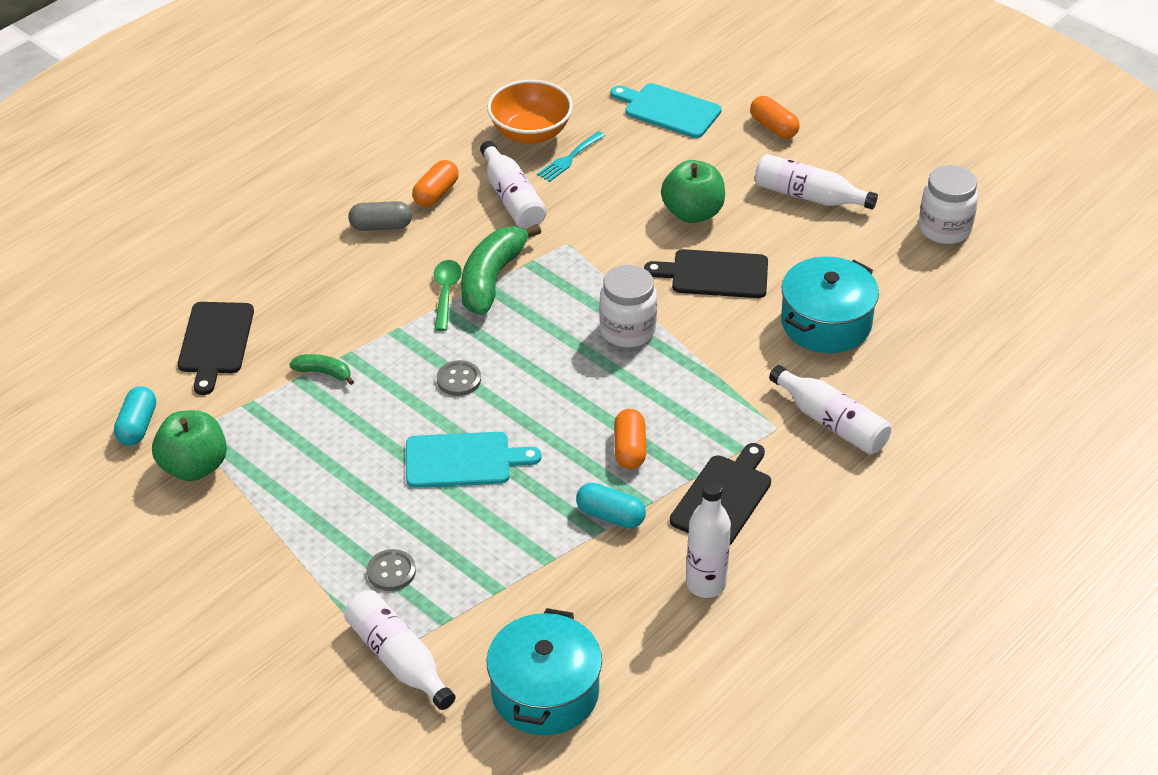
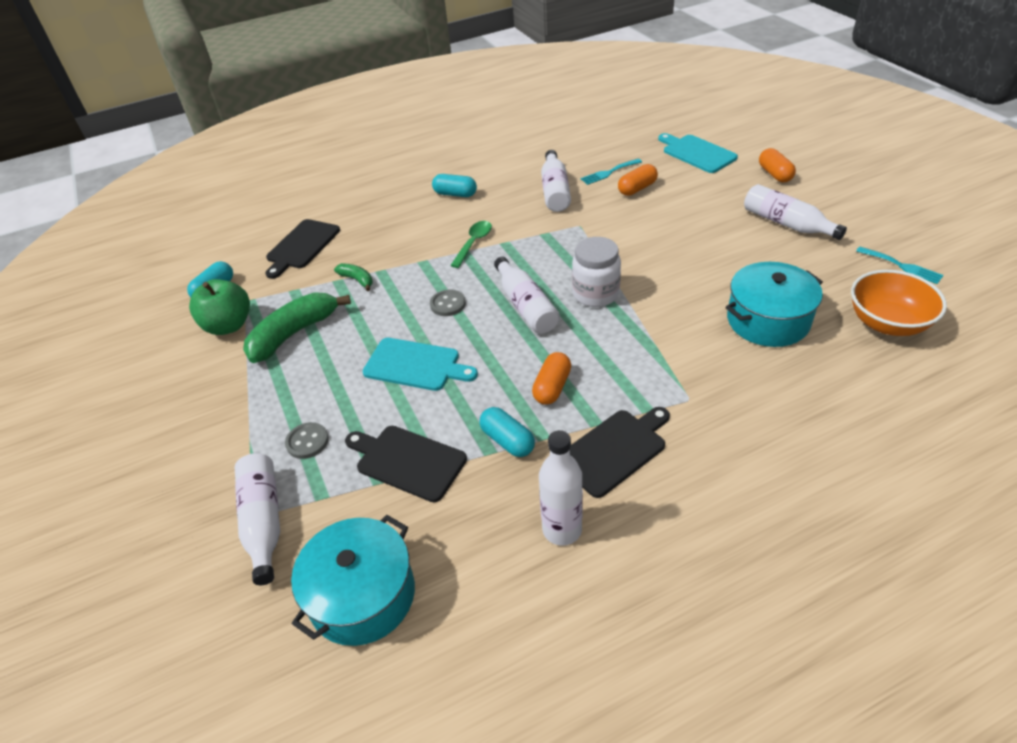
camera: 25 degrees right, 0 degrees up
(381, 226) = (455, 194): grey capsule -> turquoise capsule
(436, 193) = (504, 180): orange capsule -> orange capsule (637, 188)
(492, 279) = (512, 239): green banana -> green banana (294, 333)
(530, 133) = (589, 154): orange bowl -> orange bowl (887, 323)
(692, 213) = (686, 220): green apple -> none
(714, 274) = (685, 266): black cutting board -> black cutting board (407, 461)
(831, 422) = (743, 405): white bottle -> white bottle (526, 306)
(944, 229) = (902, 266): white jar -> turquoise fork

